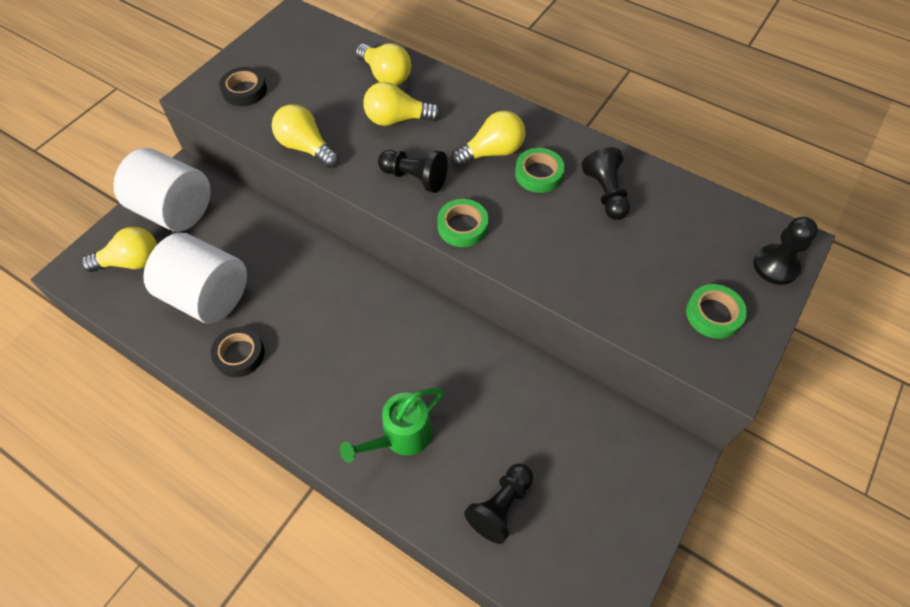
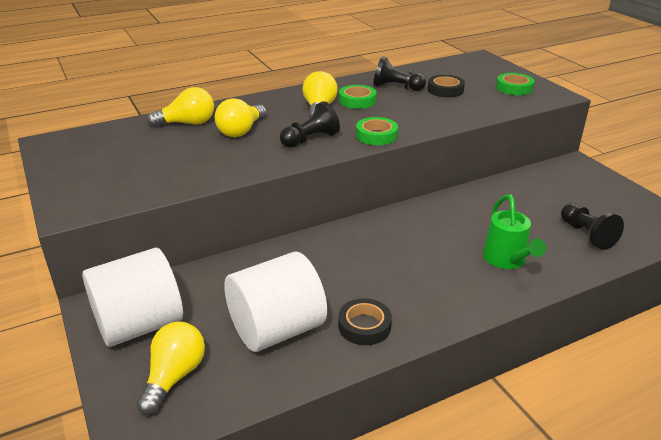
camera: 60 degrees left, 25 degrees down
(244, 90) = (105, 186): black tape -> black tape (445, 90)
(306, 147) = (219, 174): yellow light bulb -> none
(775, 266) = (493, 65): black pawn -> none

